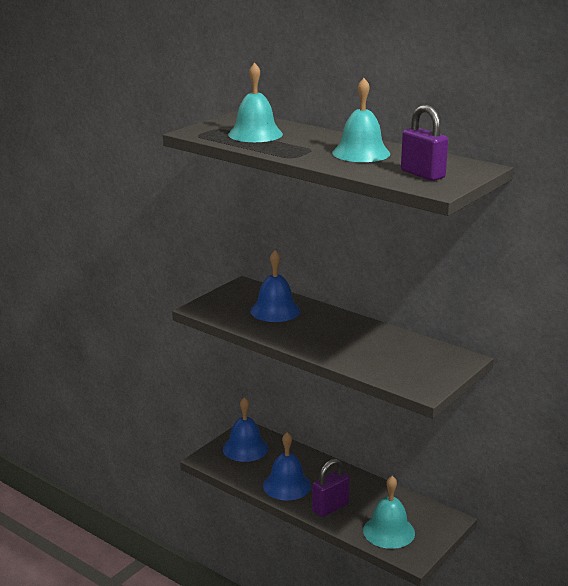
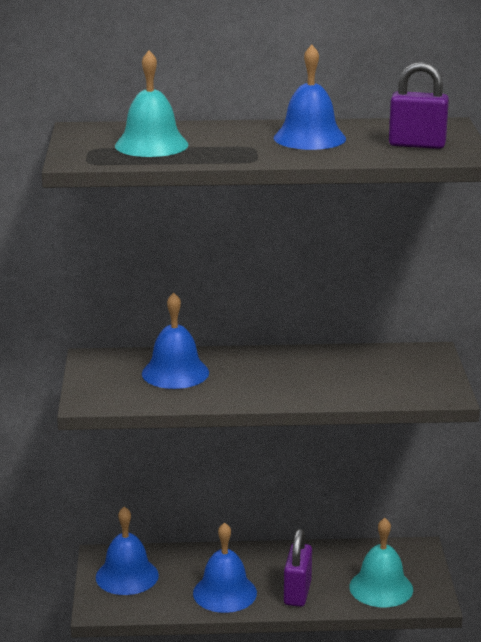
camera: 40 degrees left, 0 degrees up
(361, 153) = (309, 138): turquoise bell -> blue bell

